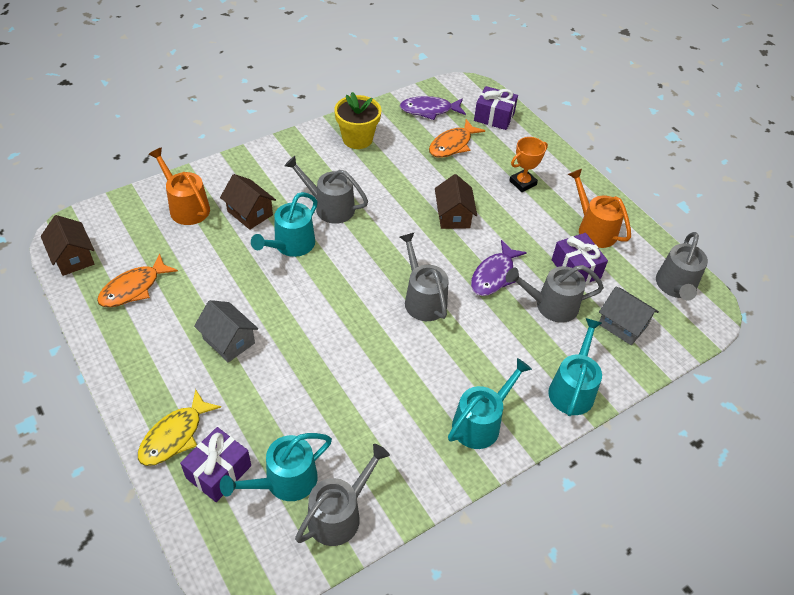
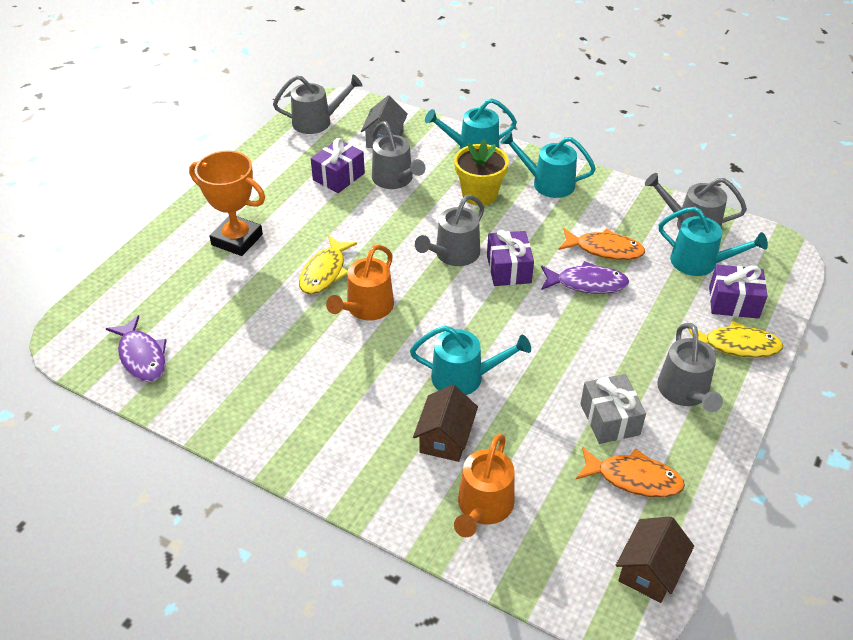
camera: 115 degrees left, 5 degrees down
(187, 304) = (610, 419): none -> grey gift
(229, 341) = (619, 362): grey house -> none
(330, 207) = (382, 372): grey watering can -> grey watering can (685, 392)
(357, 139) = (243, 401): yellow flower pot -> yellow flower pot (479, 194)
(452, 145) = (202, 312): orange fish -> orange fish (605, 249)
(453, 216) = (325, 272): brown house -> yellow fish
(494, 117) = (125, 295): purple gift -> purple gift (509, 269)
(494, 275) = (386, 221): purple fish -> purple fish (587, 283)
(522, 183) = (237, 240): orange trophy -> orange trophy, size x1.59
(594, 229) = (276, 178): orange watering can -> orange watering can (366, 308)

